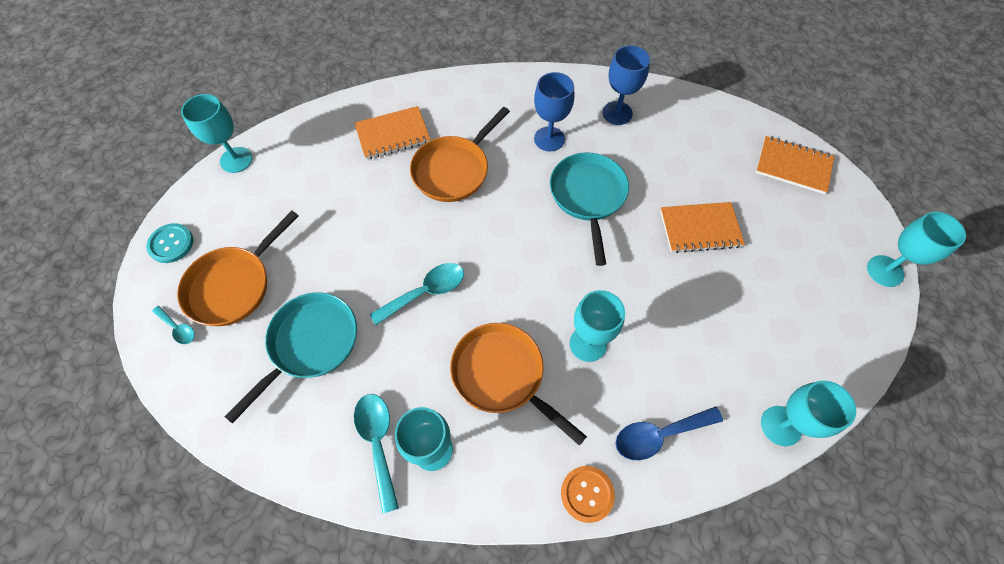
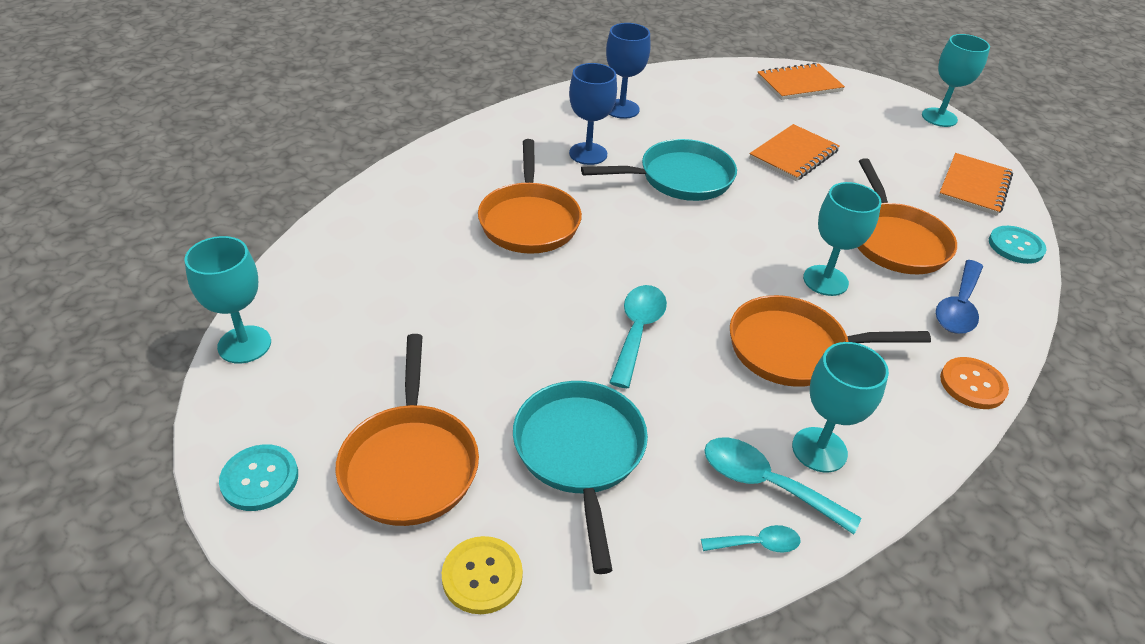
camera: 45 degrees left, 20 degrees down
(178, 328) = (391, 555): turquoise spoon -> turquoise spoon (757, 544)
(199, 372) = (482, 576): none -> yellow button
(393, 134) = (422, 224): orange notebook -> orange notebook (974, 186)
(588, 196) = (680, 178): turquoise pan -> turquoise pan turned 120 degrees clockwise
(683, 351) = (895, 241): none -> orange pan
(781, 426) = (1015, 246): turquoise goblet -> turquoise button

